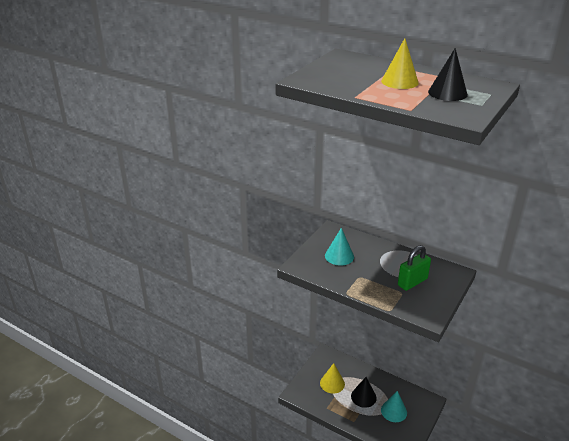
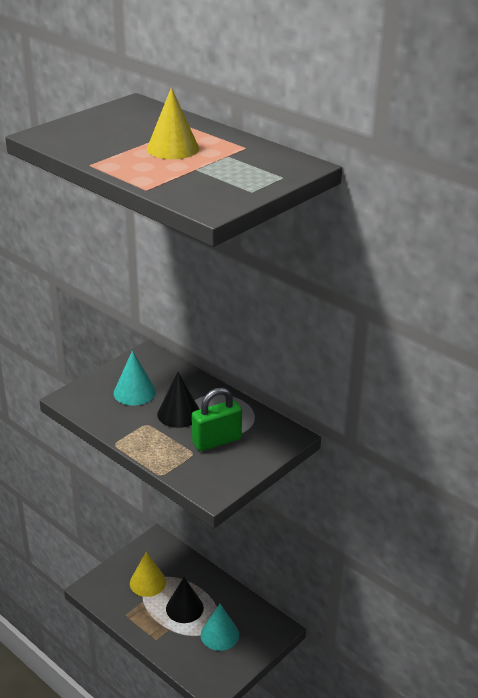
camera: 10 degrees right, 0 degrees up
(447, 93) = (222, 170): black cone -> black cone (179, 413)

